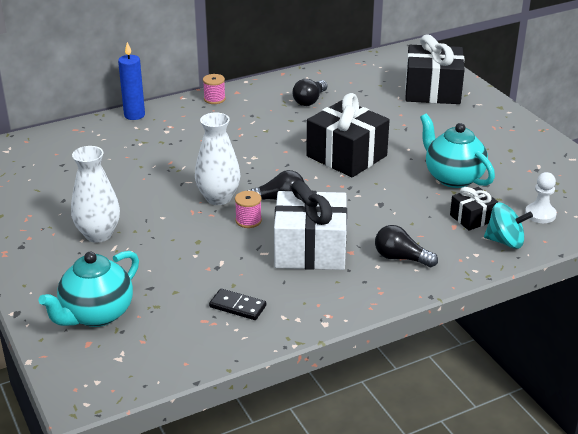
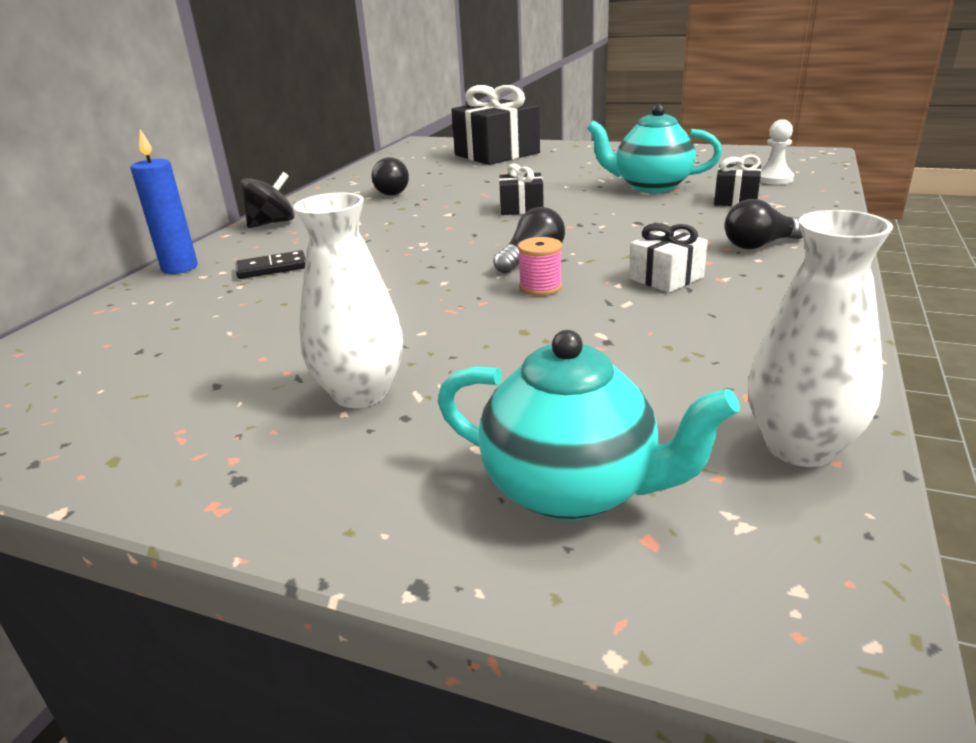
camera: 40 degrees left, 5 degrees down
(96, 314) = (572, 490): turquoise teapot -> turquoise teapot turned 60 degrees counterclockwise
(214, 99) = (272, 223): pink spool -> black spinning top
(218, 198) = (457, 286): white vase -> white vase (800, 447)
(238, 306) = (728, 362): black domino -> black domino (272, 268)
(310, 249) = (666, 278): white gift -> white gift, size x0.51
(346, 156) = (521, 208): black gift -> black gift, size x0.51
(505, 241) = (800, 201): turquoise spinning top -> none

